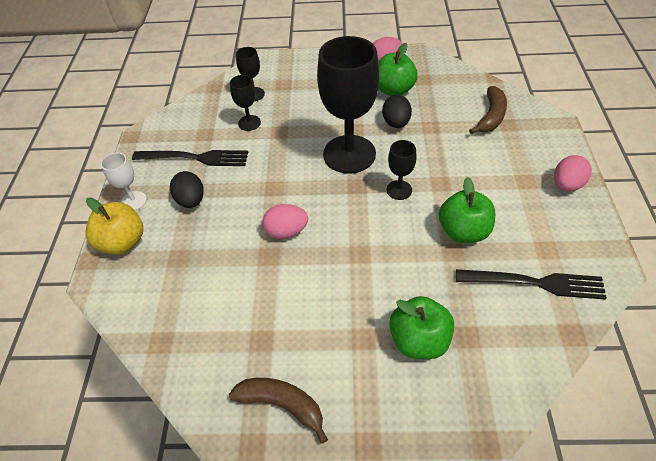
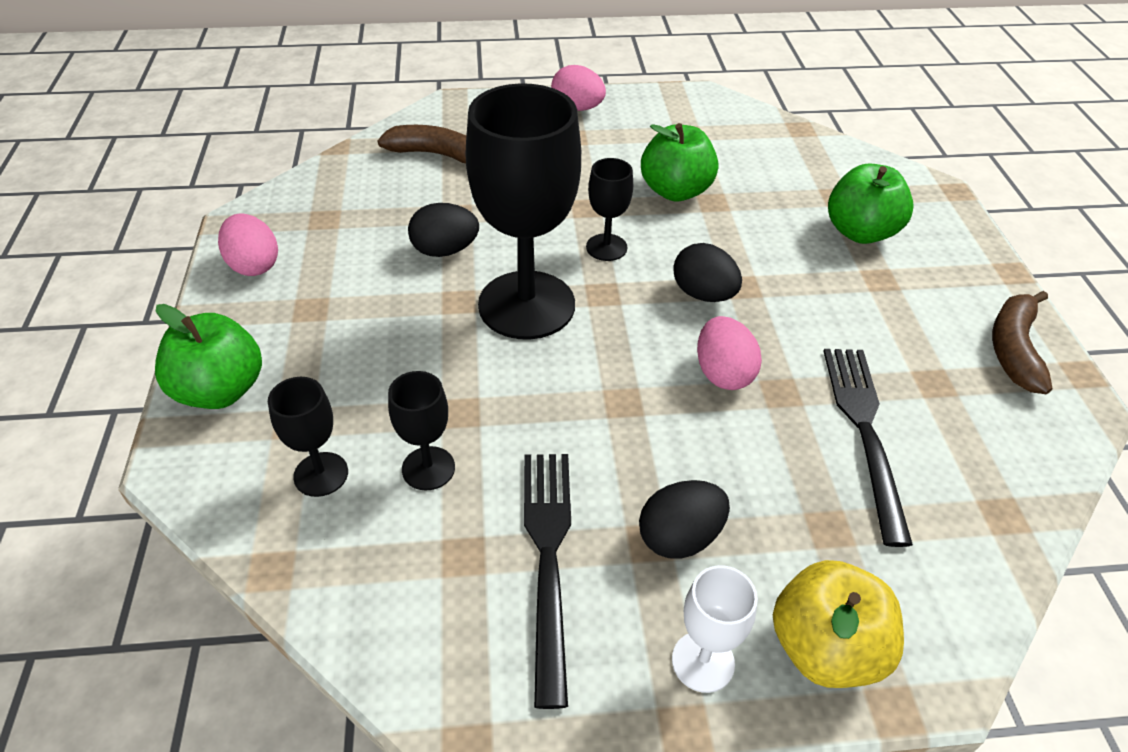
camera: 100 degrees left, 5 degrees down
(353, 232) = (703, 294): none -> black egg
(394, 90) = (349, 253): green apple -> green apple (220, 390)
(536, 283) = (741, 143): black fork -> black fork (863, 429)

